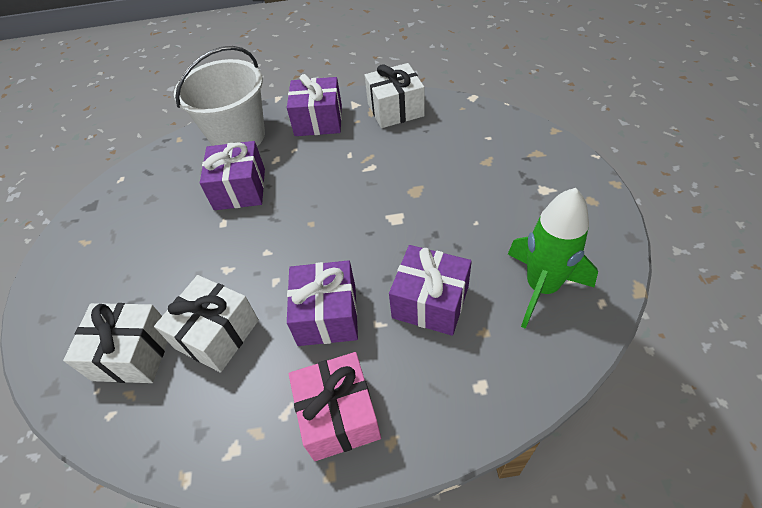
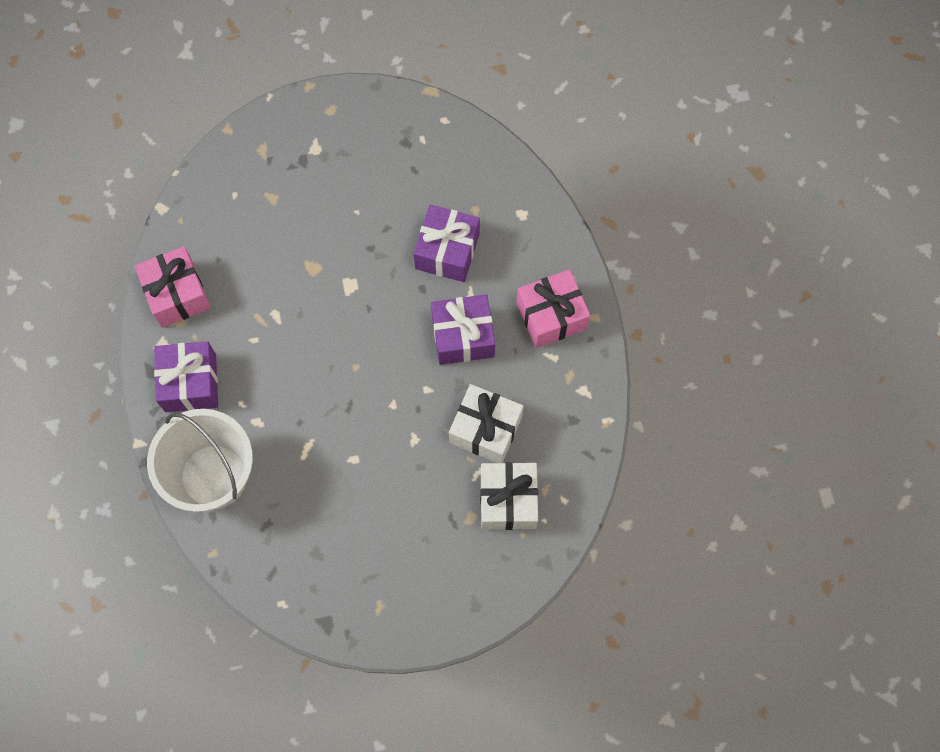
camera: 100 degrees left, 20 degrees up
(240, 189) = (304, 452): purple gift -> none
(395, 109) = (177, 294): white gift -> pink gift
(541, 287) = (430, 163): green rocket -> none

